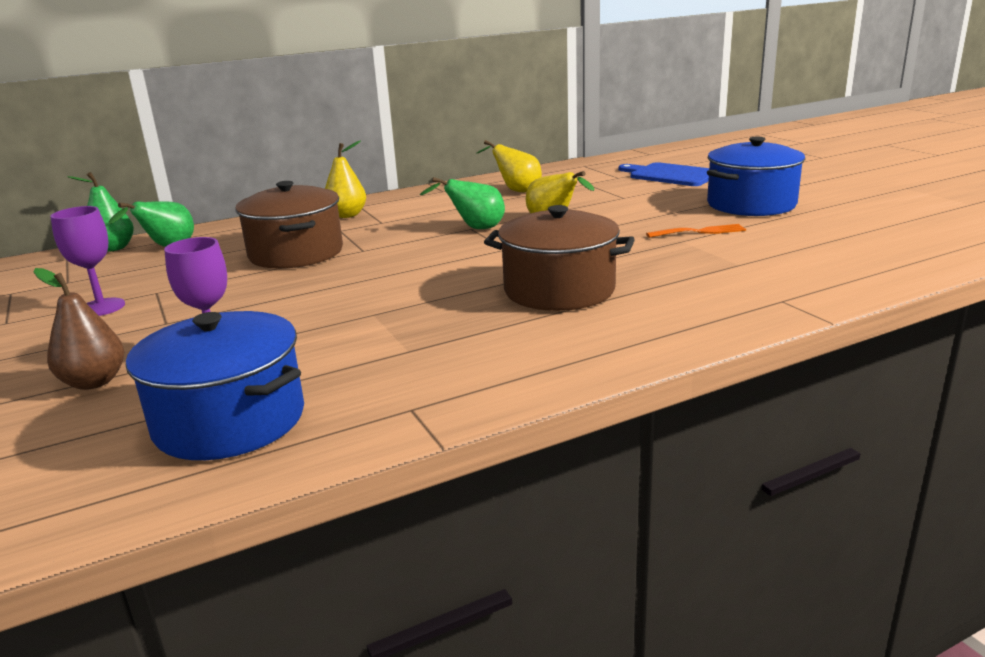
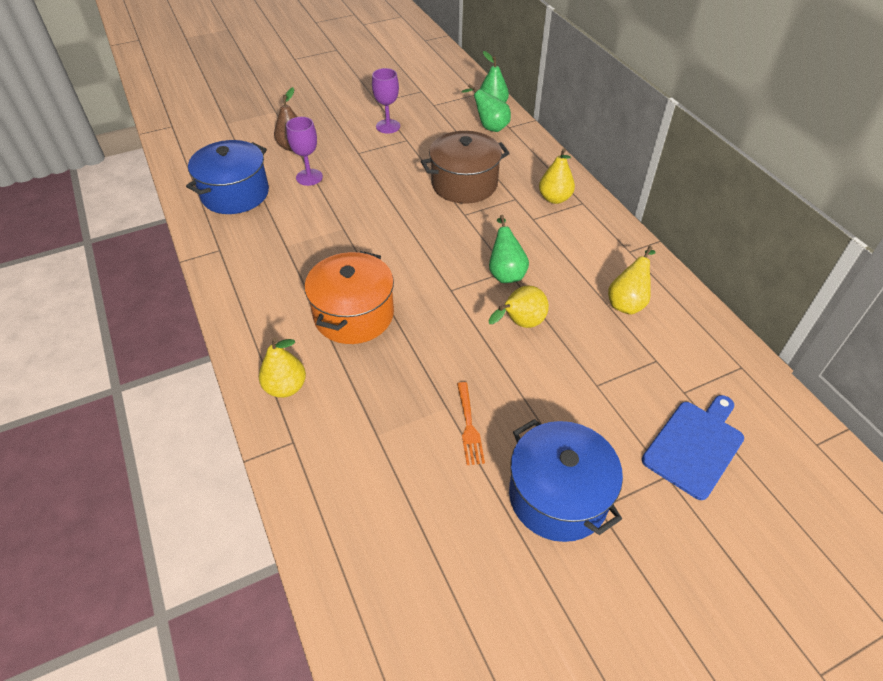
camera: 90 degrees right, 25 degrees up
(559, 290) = (354, 315): brown pot -> orange pot
(702, 314) = (286, 387): none -> yellow pear

